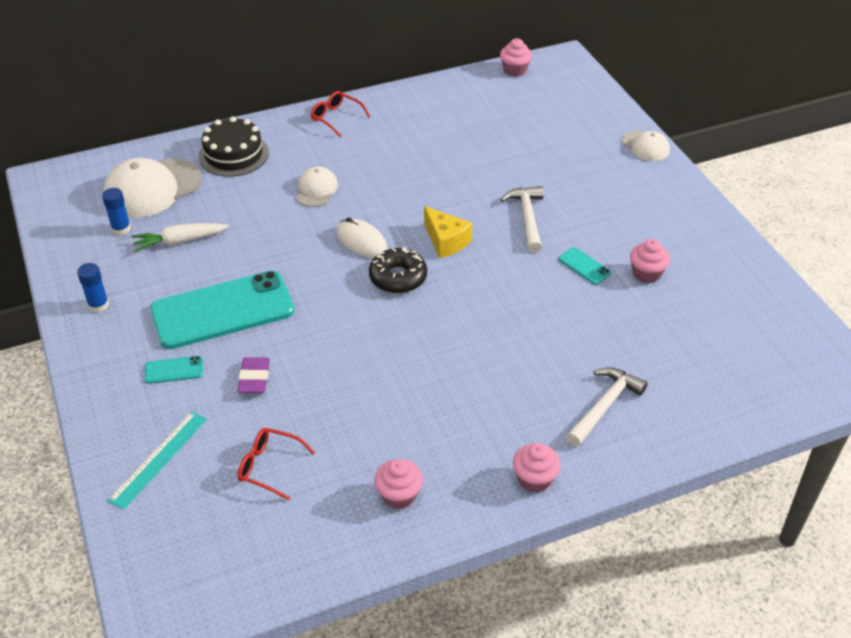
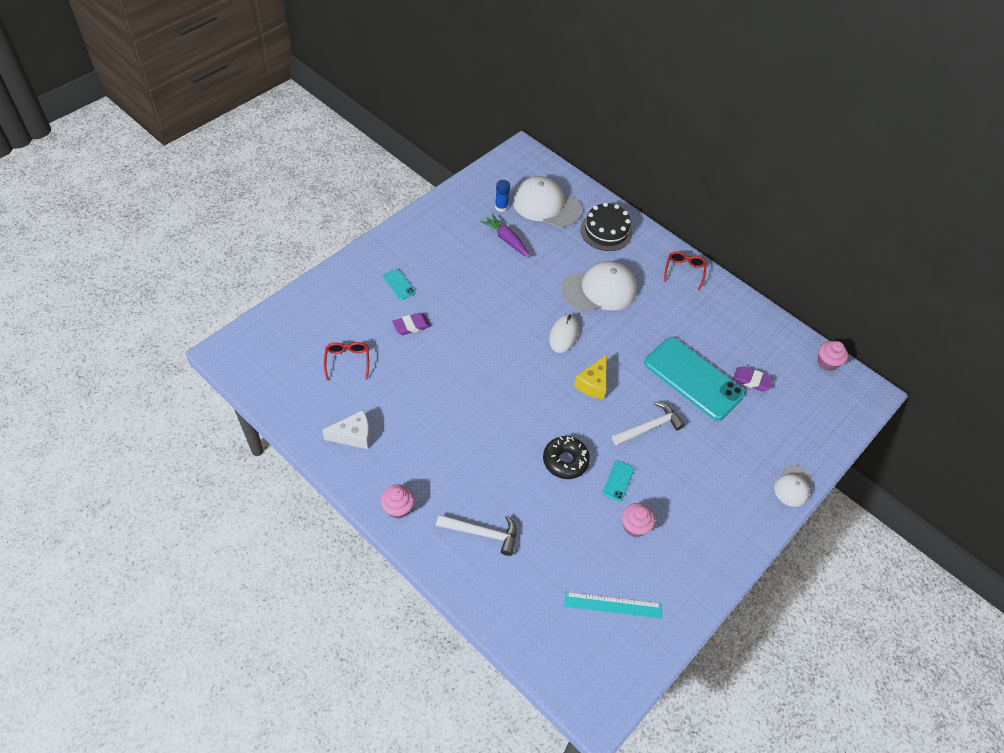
camera: 60 degrees right, 10 degrees up
(98, 305) = (432, 226): blue glue stick -> none
(159, 459) = (330, 306): turquoise ruler -> turquoise ruler (612, 605)
(180, 241) = (506, 240): white carrot -> purple carrot
(222, 310) = (459, 287): turquoise phone -> turquoise phone (693, 378)
(316, 190) = (599, 290): white cap -> white cap, size x1.85
(398, 277) = (540, 368): black donut -> black donut (565, 461)
(399, 495) = (353, 436): pink cupcake -> white cheese
(508, 125) = (751, 380): none -> purple eraser

